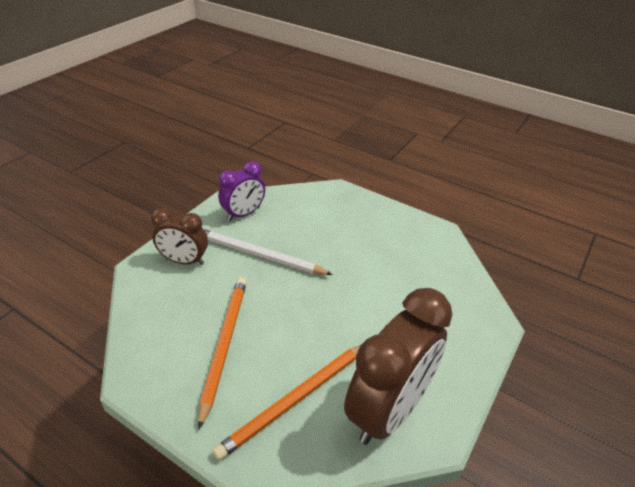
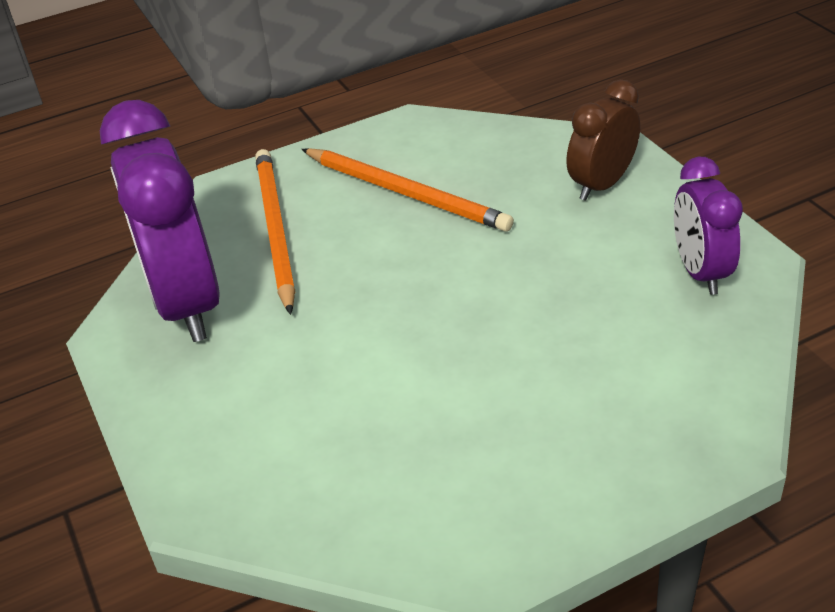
camera: 125 degrees right, 0 degrees up
(259, 255) = (568, 263): white pencil -> none
(389, 410) = (186, 303): brown clock -> purple clock

